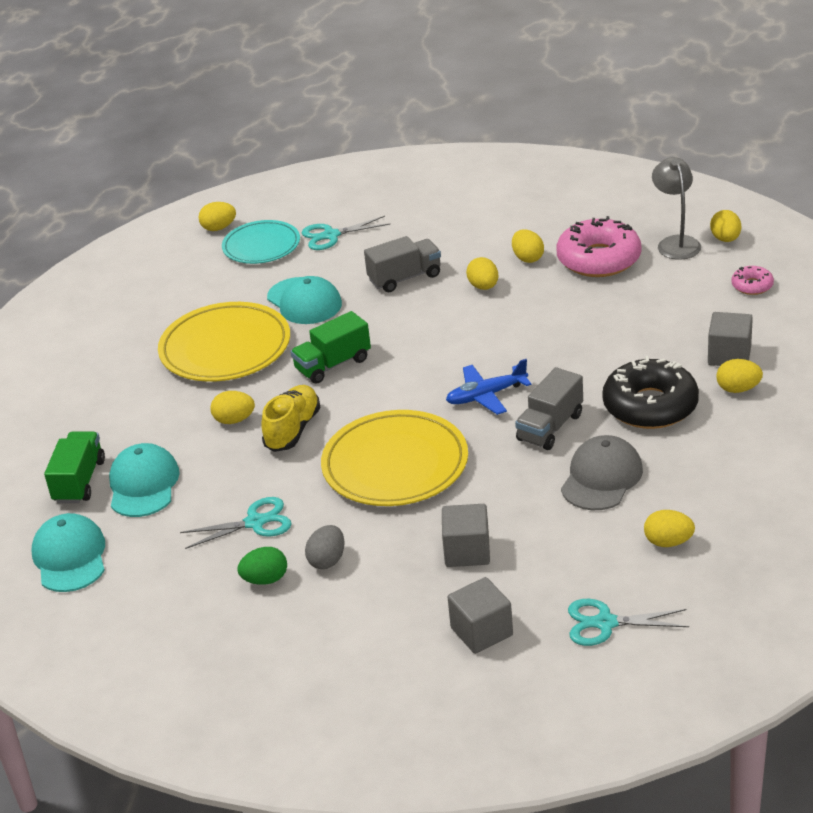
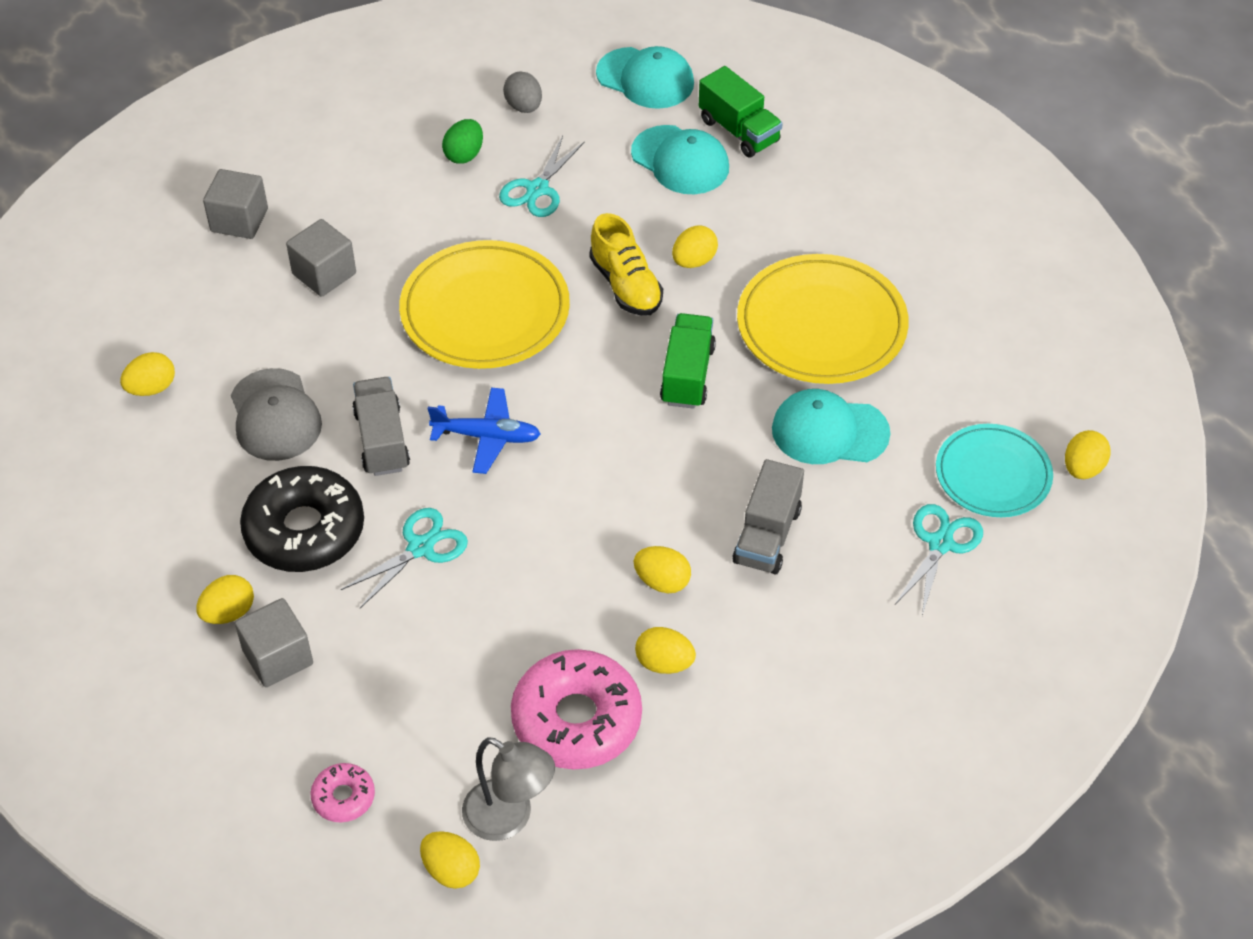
camera: 130 degrees right, 15 degrees up
(327, 560) = (434, 197): grey egg -> grey egg (524, 106)
(486, 396) = (487, 437): blue plane -> blue plane turned 75 degrees clockwise
(605, 623) = (143, 285): turquoise scissors -> turquoise scissors (420, 547)

